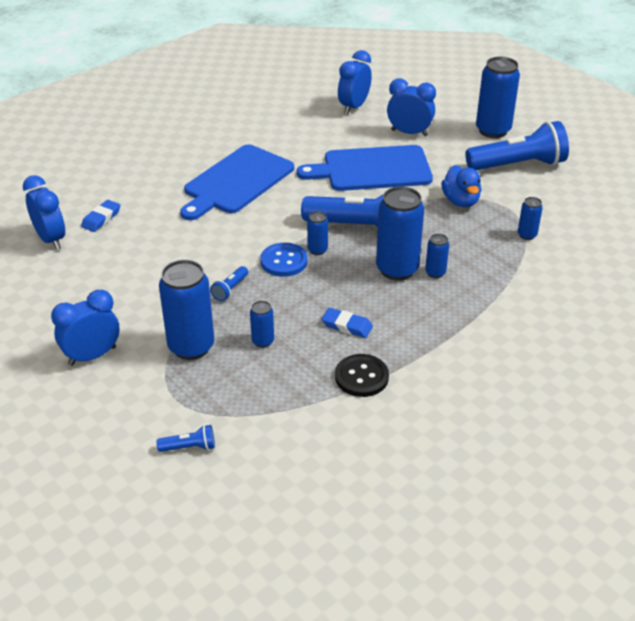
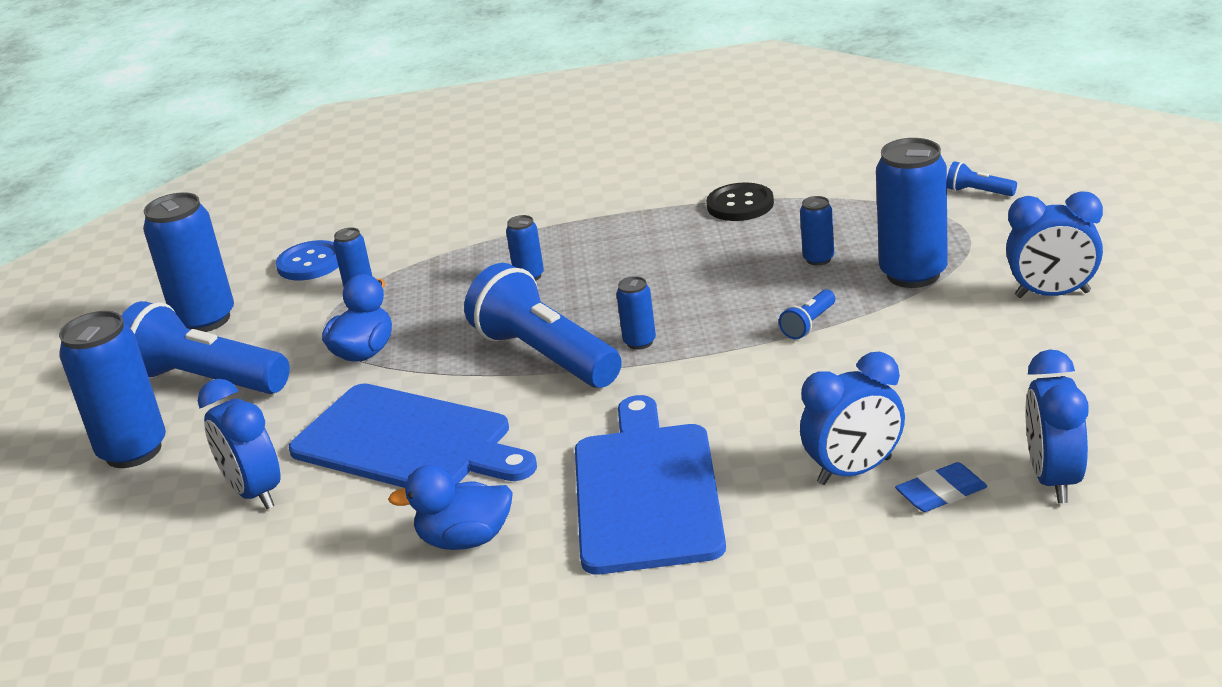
camera: 140 degrees left, 10 degrees down
(230, 289) = (809, 324): blue flashlight -> blue flashlight turned 150 degrees clockwise
(236, 181) = (646, 492): blue cutting board -> blue cutting board turned 75 degrees counterclockwise
(284, 261) = (701, 340): blue button -> blue button (310, 263)
(294, 144) = (465, 540): none -> blue duck
(347, 326) = (702, 250): blue eraser -> none
(354, 107) = (255, 592): blue clock -> blue clock (854, 471)
(397, 269) = (569, 292): blue can -> blue can (205, 320)

